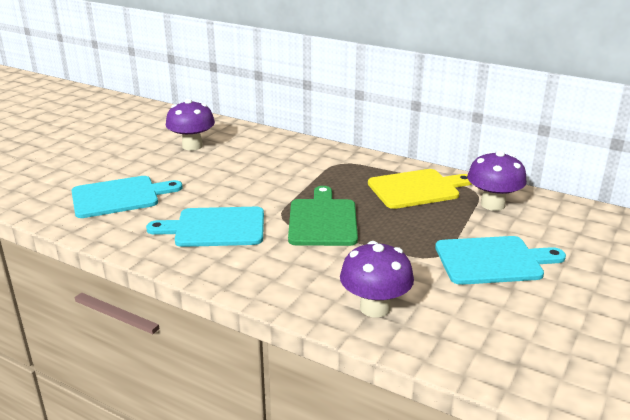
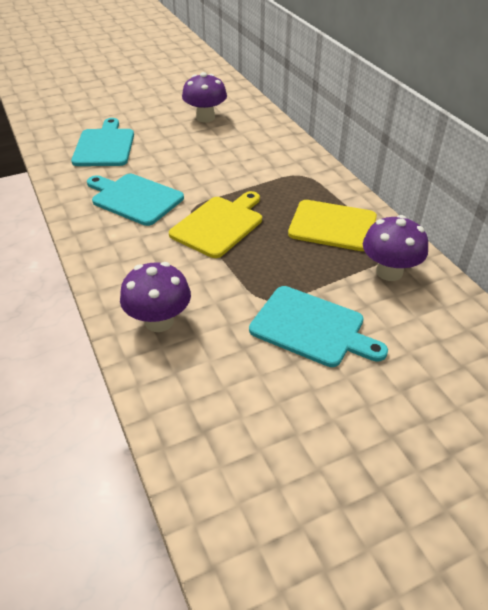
camera: 35 degrees right, 15 degrees up
(119, 197) = (104, 146): turquoise cutting board -> turquoise cutting board turned 105 degrees counterclockwise
(323, 220) = (219, 225): green cutting board -> yellow cutting board

